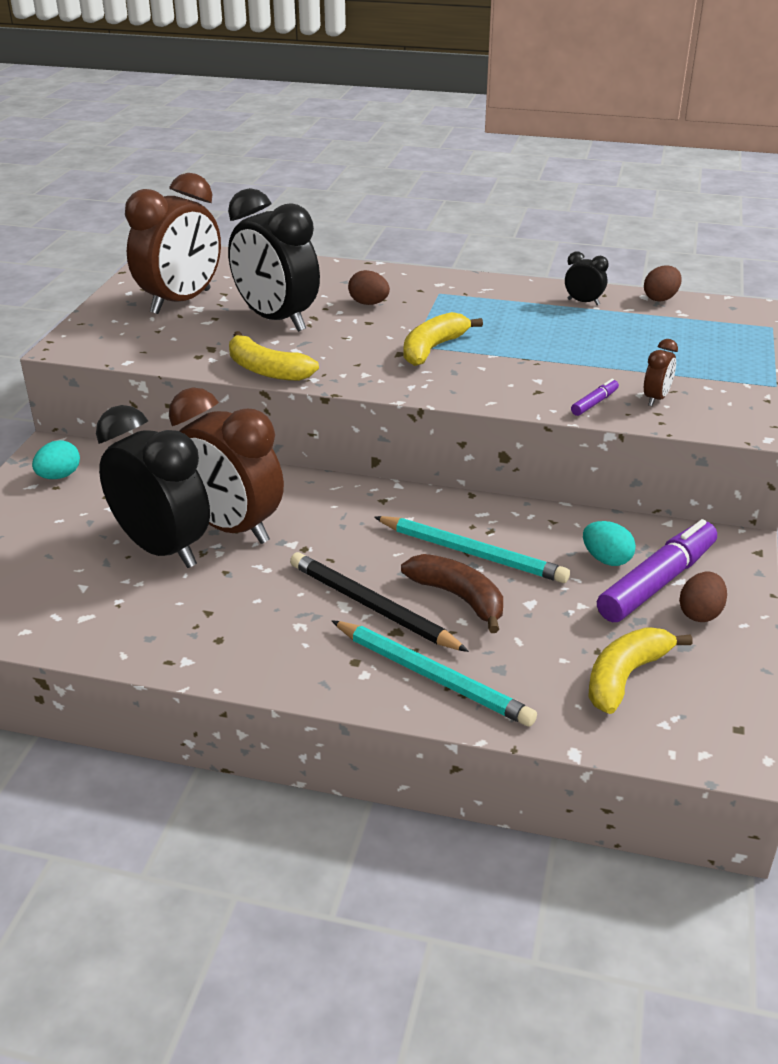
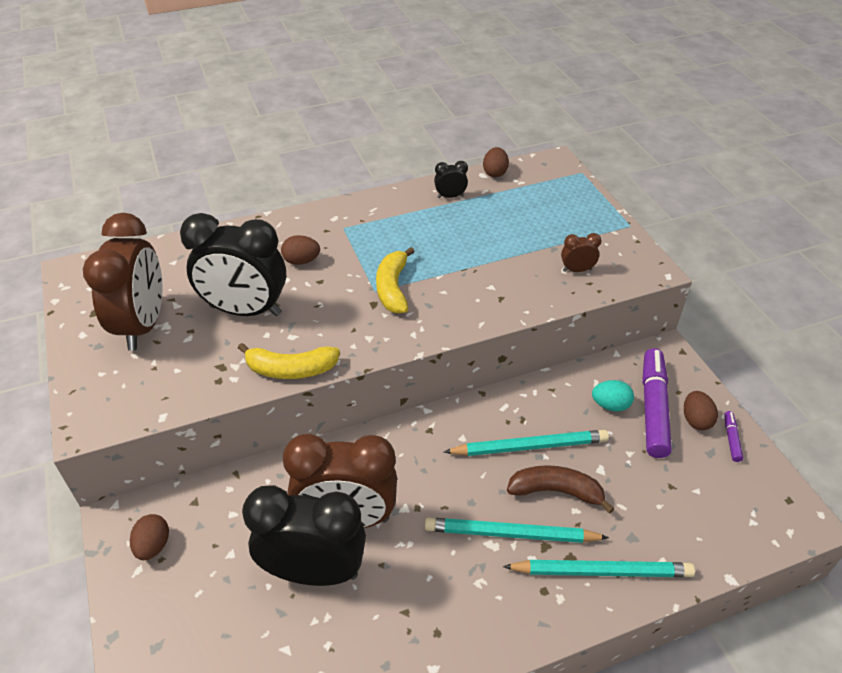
camera: 35 degrees left, 10 degrees up
(59, 476) = (153, 546): turquoise egg -> brown egg
(372, 606) = (511, 534): black pencil -> turquoise pencil
(594, 403) = (545, 292): purple marker -> purple marker (731, 439)
(625, 676) = (702, 497): yellow banana -> none
(656, 398) = (577, 270): brown clock -> brown clock turned 90 degrees counterclockwise

